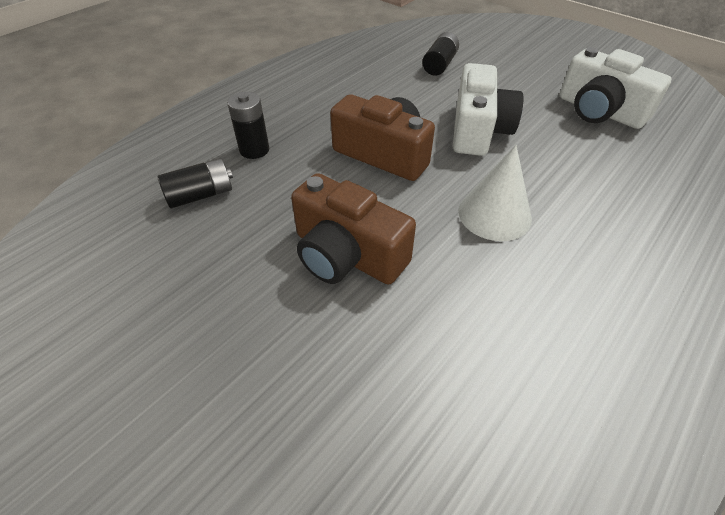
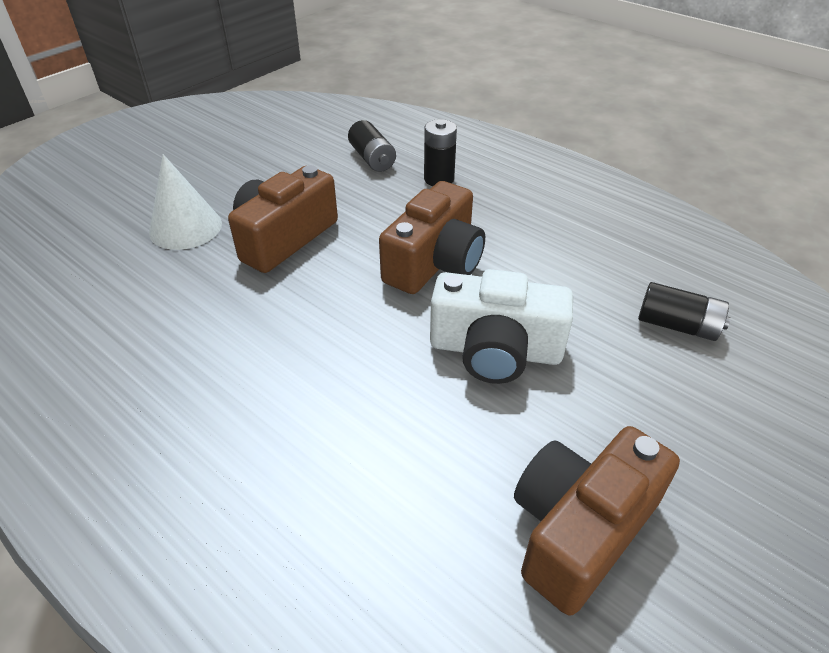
camera: 90 degrees right, 5 degrees down
(494, 214) = (321, 344): white cone -> white cone (185, 227)
(599, 111) = (579, 529): white camera -> brown camera

